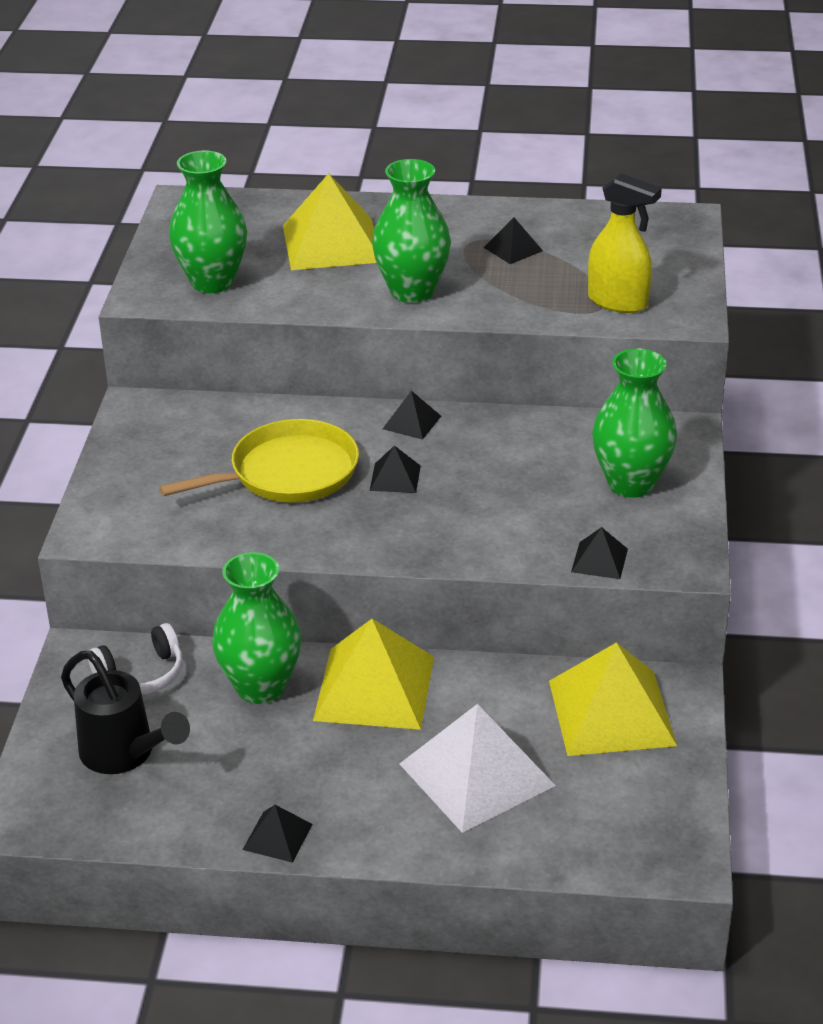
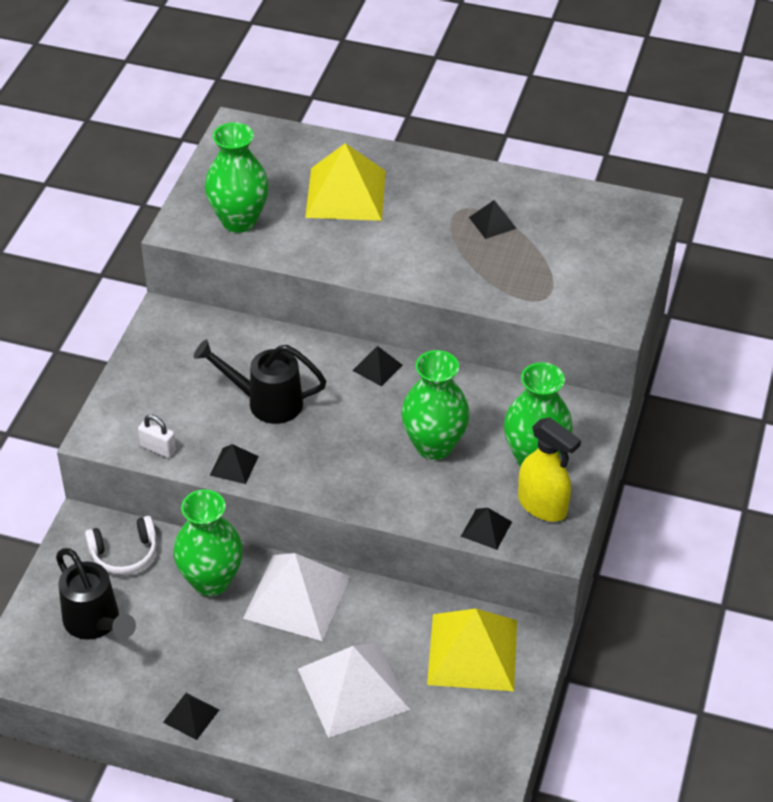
camera: 10 degrees right, 10 degrees up
(167, 536) = (158, 448): none -> white padlock
(288, 473) = (266, 402): yellow pan -> black watering can
(374, 688) = (297, 597): yellow pyramid -> white pyramid
(395, 478) = (349, 421): black pyramid -> black pyramid (234, 465)
(412, 291) = (396, 256): green vase -> green vase (434, 446)
(618, 302) = (561, 294): yellow spray bottle -> yellow spray bottle (542, 506)

